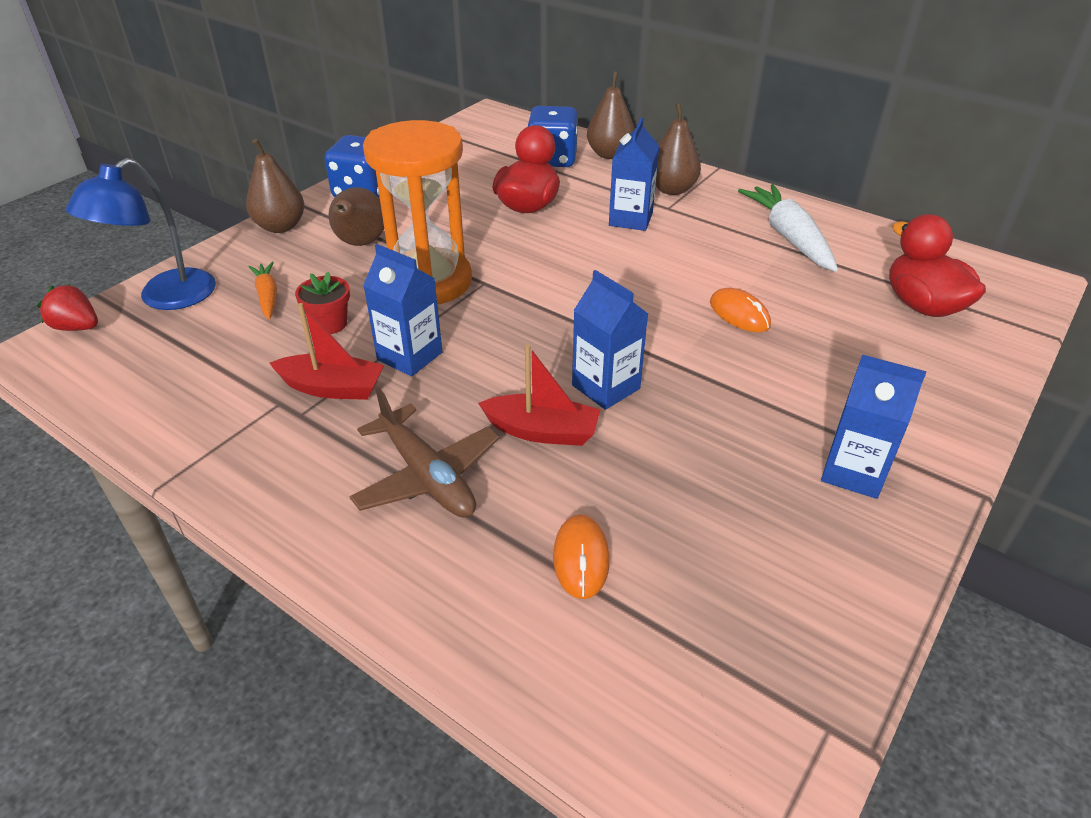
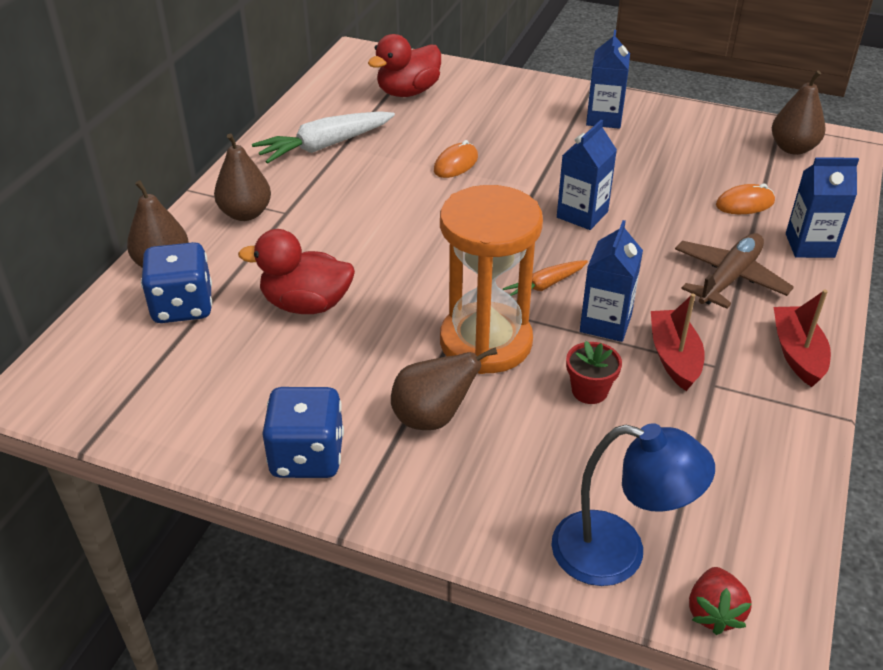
camera: 105 degrees left, 0 degrees up
(267, 296) = (569, 458): orange carrot -> orange carrot (545, 285)
(280, 226) = (419, 509): brown pear -> brown pear (793, 148)
(542, 431) = (648, 235): red boat -> red boat (797, 353)
(630, 219) = (317, 232): blue carton -> blue carton (809, 245)

